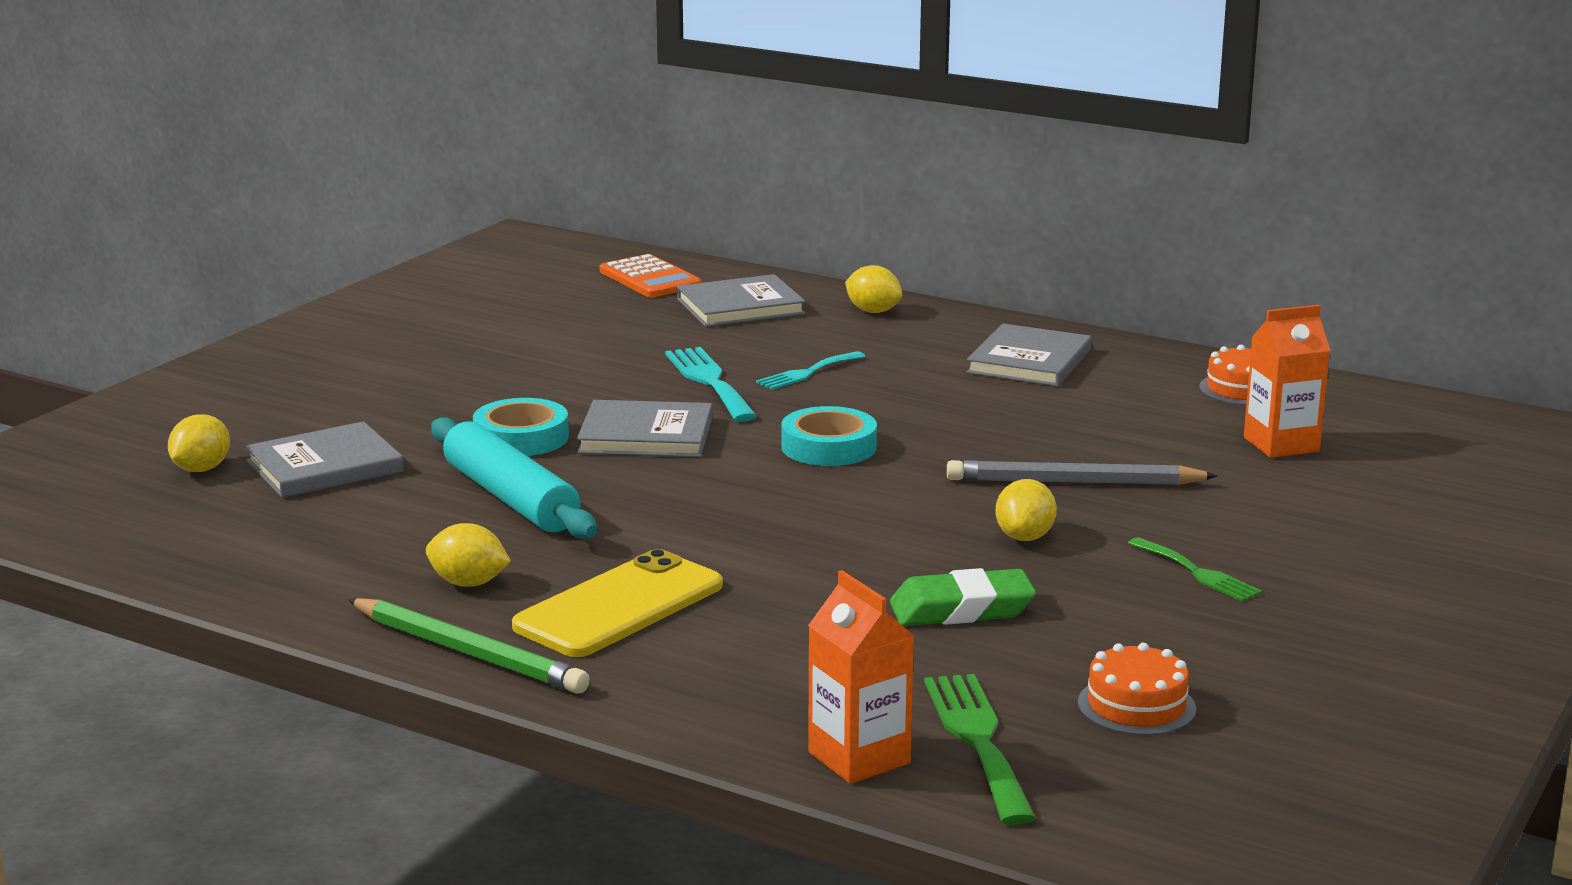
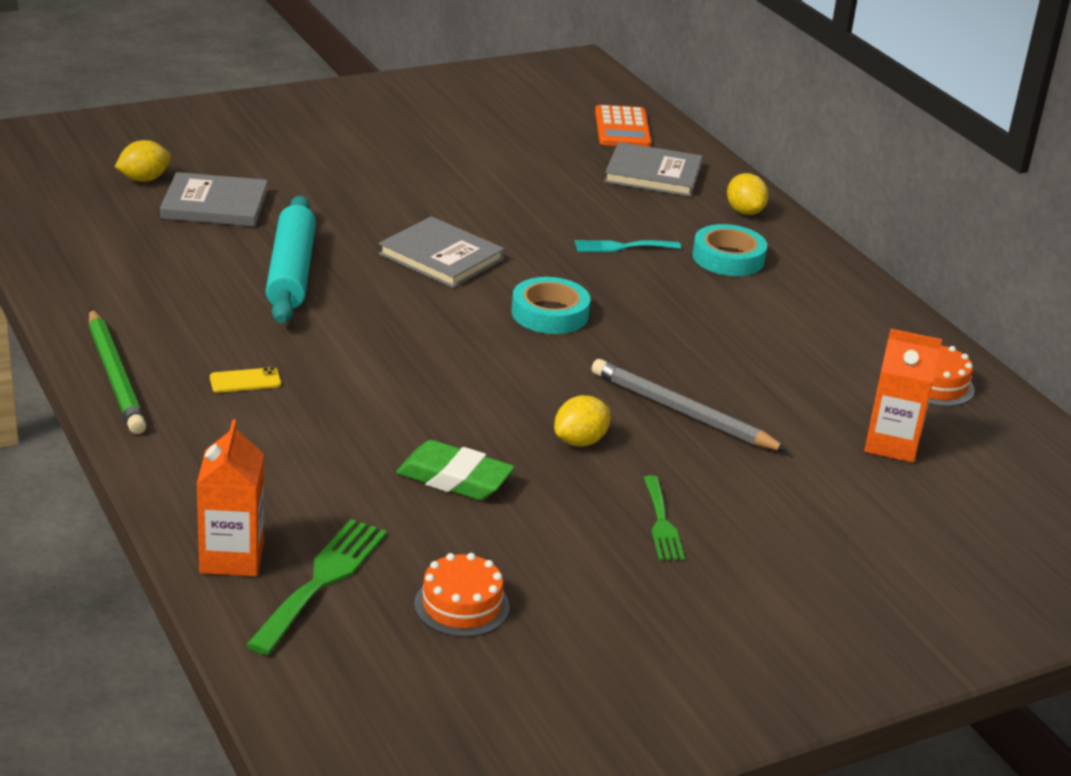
camera: 30 degrees right, 10 degrees up
(468, 583) = (181, 326): yellow lemon -> none
(521, 438) = (360, 228): turquoise tape -> turquoise tape (728, 258)
(619, 606) = (245, 381): yellow phone -> yellow phone, size x0.42
(709, 381) = (543, 229): turquoise fork -> none
(1029, 361) = (800, 297): grey book -> none

